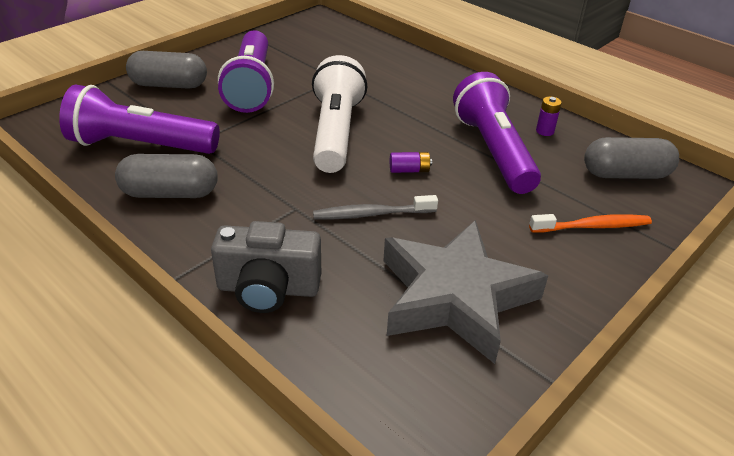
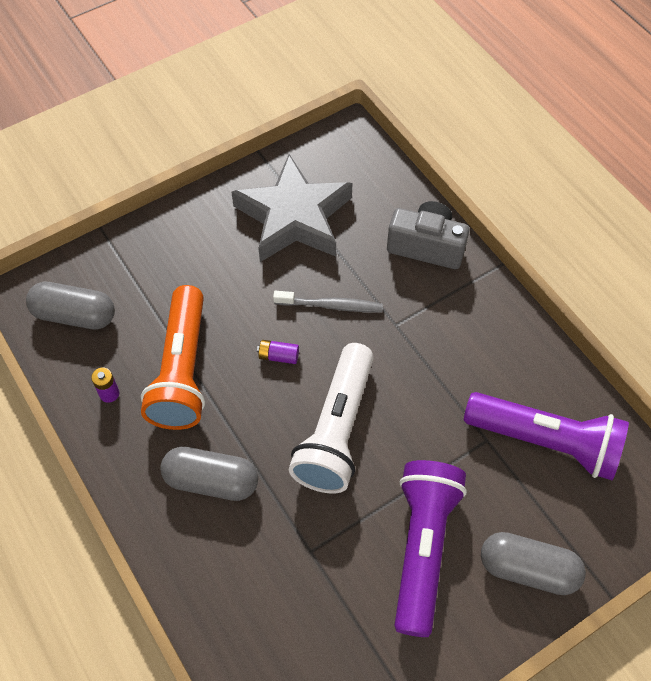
camera: 165 degrees left, 20 degrees up
(170, 193) = (508, 362): grey capsule -> grey capsule (211, 481)
(493, 151) = (182, 370): purple flashlight -> orange flashlight
(592, 226) = (151, 261): orange toothbrush -> none

